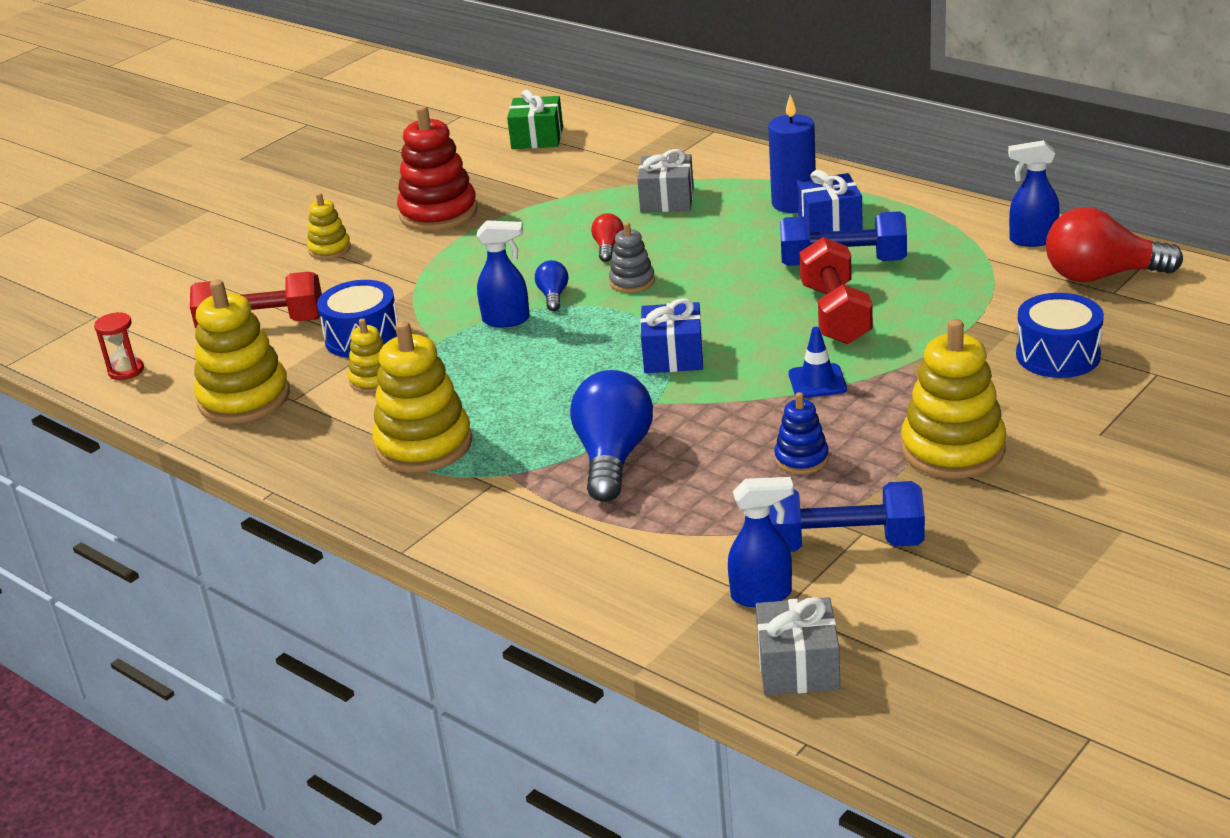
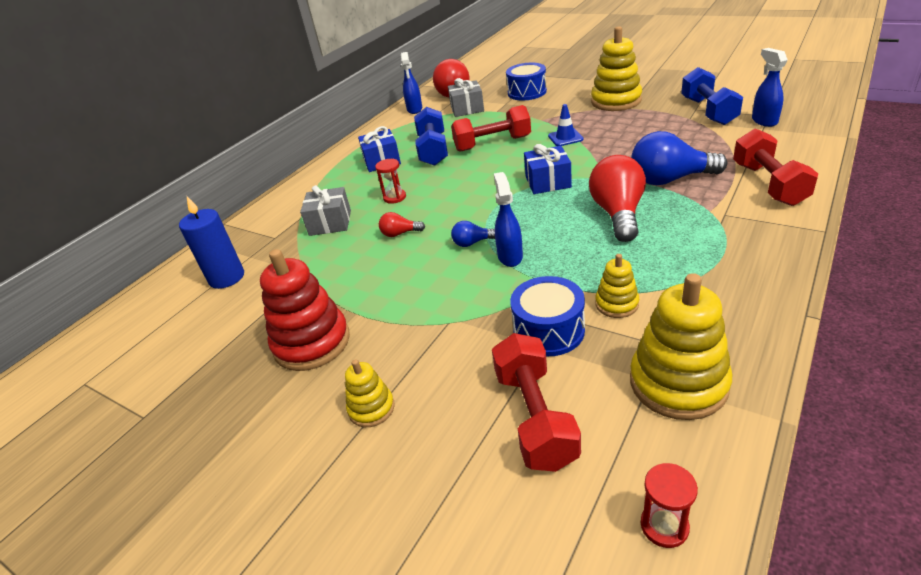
camera: 95 degrees left, 5 degrees up
(424, 445) = (696, 253): yellow stacking toy -> none
(537, 138) = (178, 313): green gift -> none
(543, 539) = (768, 184): none -> red dumbbell
(549, 402) = (618, 214): none -> red light bulb
(632, 282) = (452, 214): grey stacking toy -> none
(705, 239) = (394, 197): none -> red hourglass
(794, 203) = (352, 176): blue candle -> blue candle (227, 277)
(798, 667) = (808, 106): grey gift -> grey gift (467, 109)
(801, 459) = (642, 130): blue stacking toy -> none

